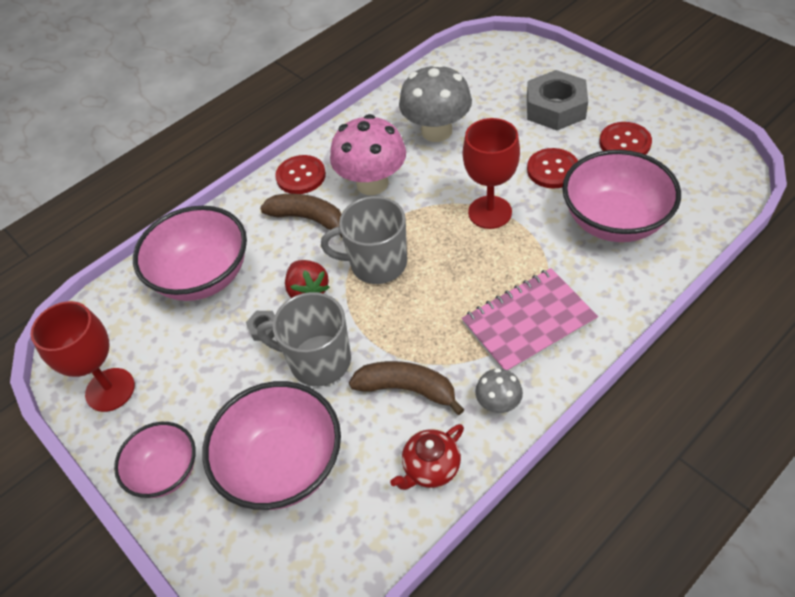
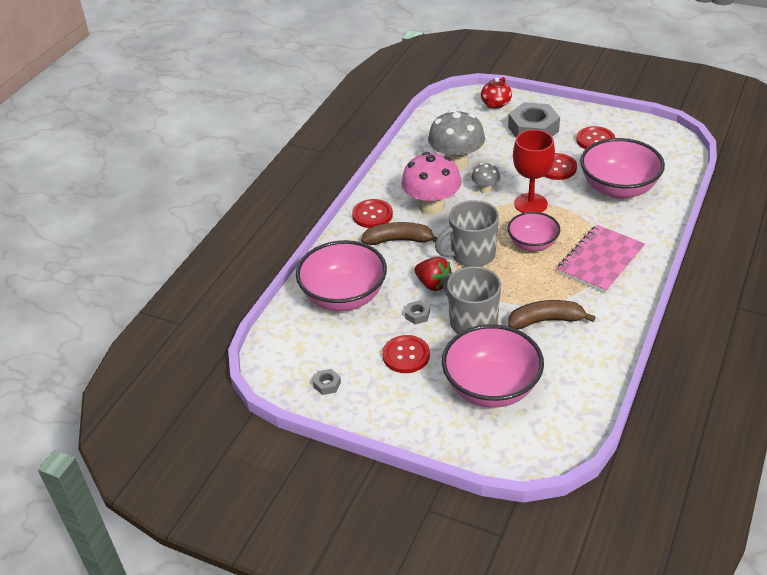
camera: 25 degrees left, 10 degrees down
(110, 390) = (327, 384): red goblet -> grey nut
(165, 472) = (409, 417): pink bowl -> pink bowl (532, 244)
(217, 381) = (406, 355): none -> red button
(318, 361) = (472, 322): grey mug -> grey mug turned 60 degrees clockwise
(430, 468) = (592, 358): red teapot -> red teapot (495, 104)
(498, 404) = (611, 311): grey mushroom -> grey mushroom (485, 189)

